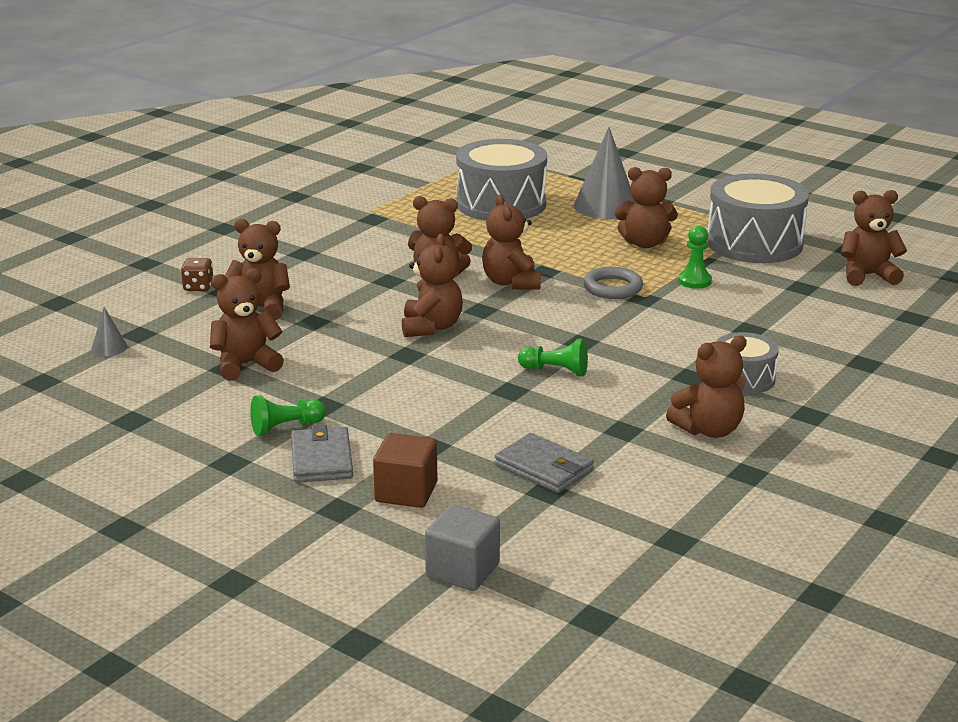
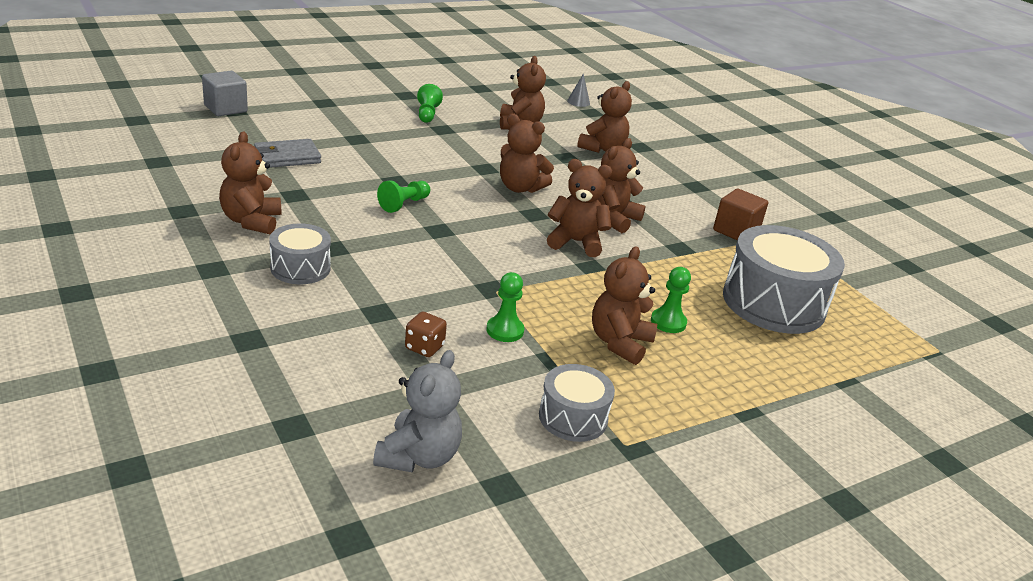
camera: 110 degrees right, 5 degrees up
(198, 287) = (653, 141): brown dice -> brown dice (424, 347)
(321, 459) = (380, 112): grey wallet -> none
(406, 492) = (316, 119): brown cube -> brown cube (736, 231)
(589, 233) = (668, 322): none -> green pawn
(605, 206) = (742, 362): grey cone -> none
(612, 288) = (526, 282): grey ring -> none
(754, 243) = (573, 417): grey drum -> grey drum, size x0.54
(867, 275) = (419, 456): brown teddy bear -> grey teddy bear

